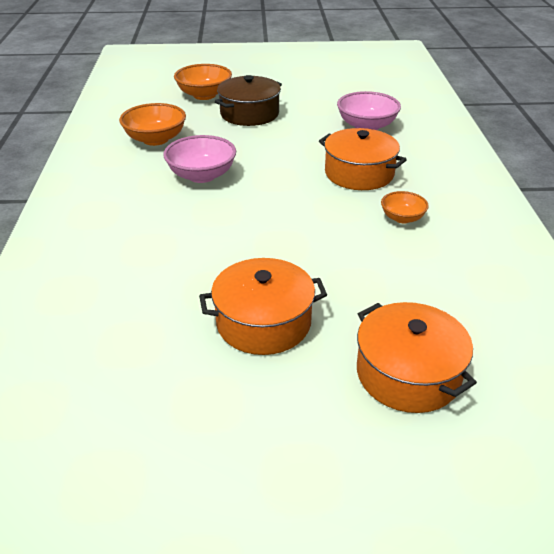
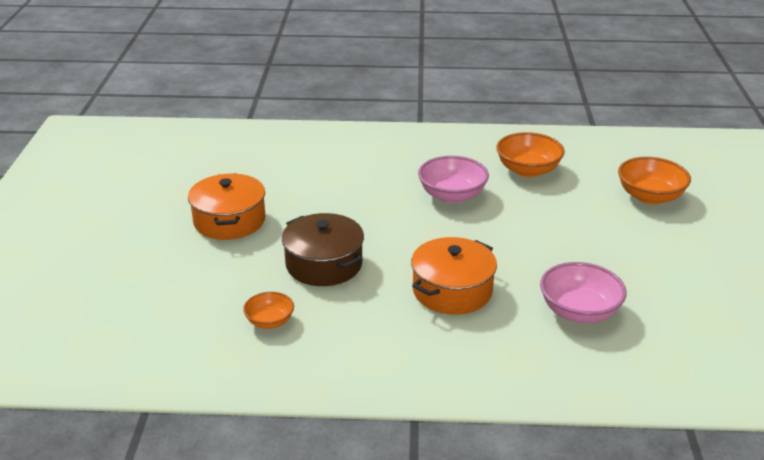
camera: 95 degrees right, 5 degrees down
(249, 114) = (601, 226): brown pot -> brown pot (324, 264)
(402, 218) = (356, 308): orange bowl -> orange bowl (270, 321)
(408, 373) = (149, 278): orange pot -> none

